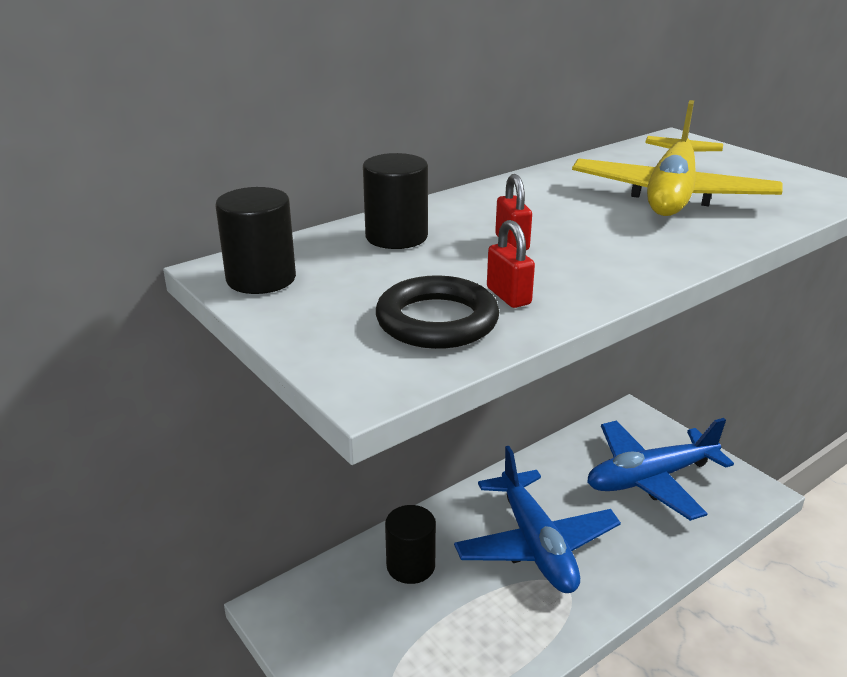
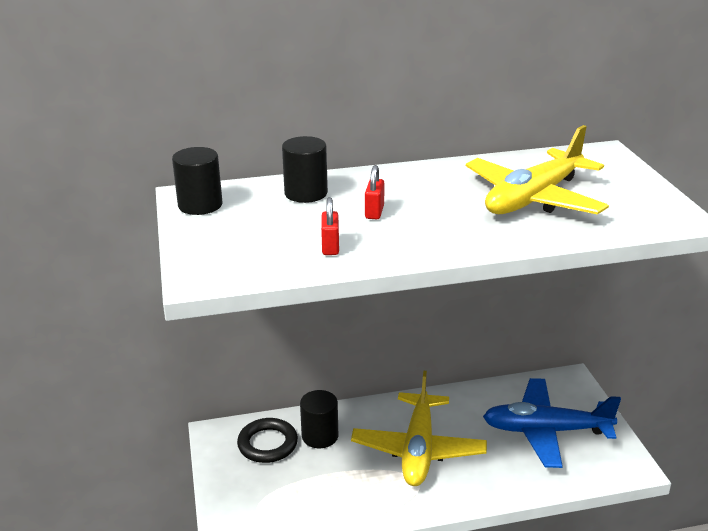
camera: 25 degrees right, 0 degrees up
(437, 321) = (271, 252): black ring -> black ring (267, 444)
(535, 544) = (418, 449): blue plane -> yellow plane

